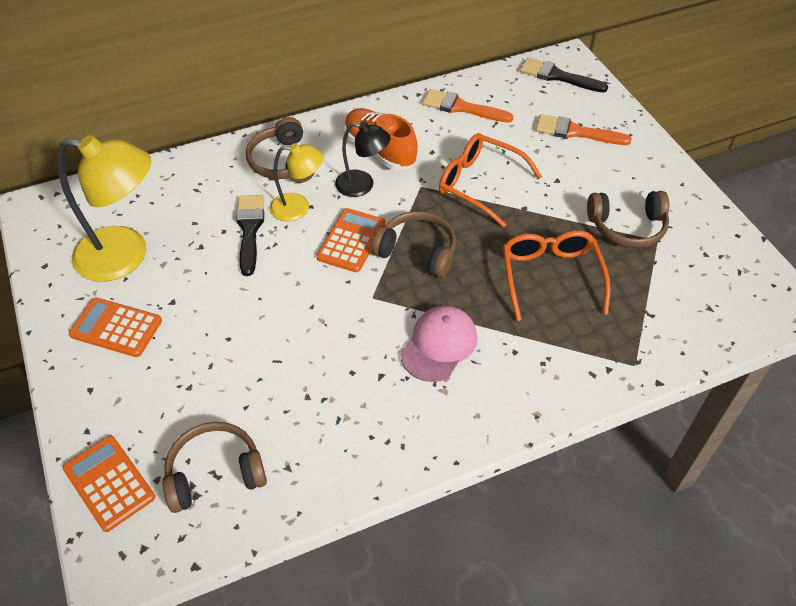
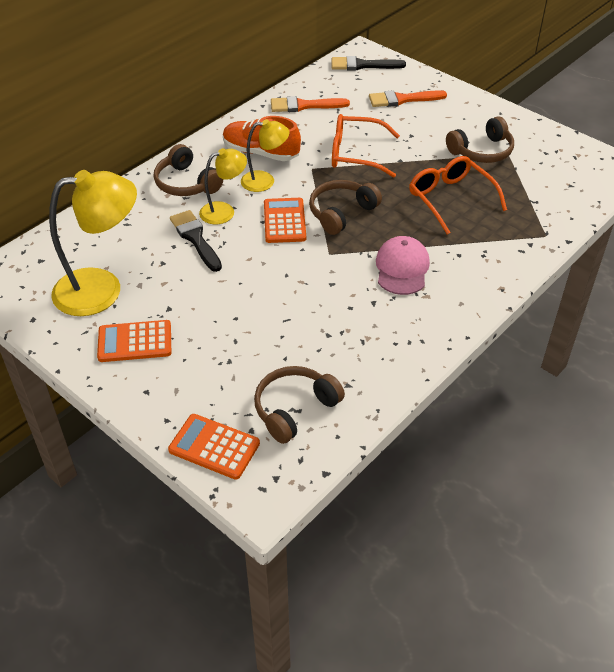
camera: 25 degrees left, 5 degrees down
(362, 185) = (265, 181): black lamp -> yellow lamp
(417, 251) = (341, 213): brown headphones -> brown headphones turned 45 degrees counterclockwise

